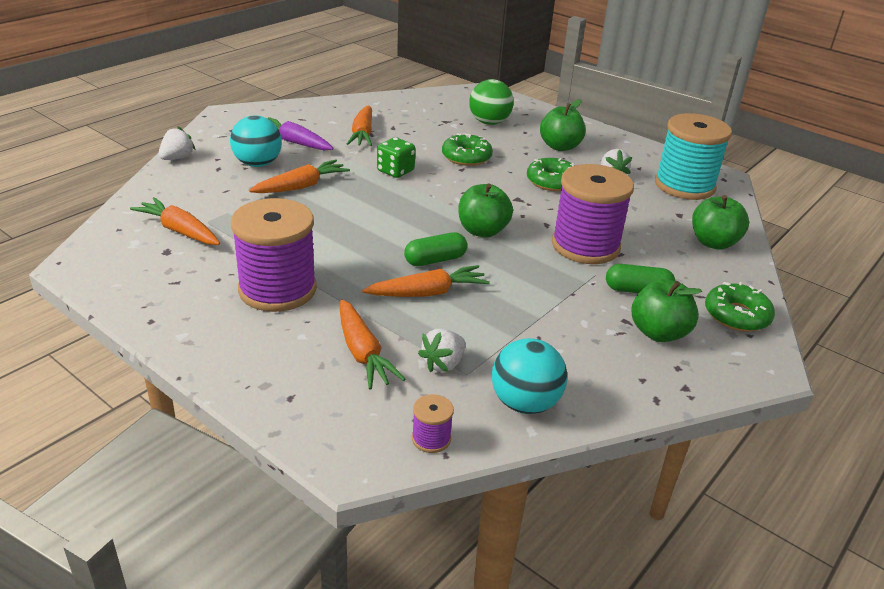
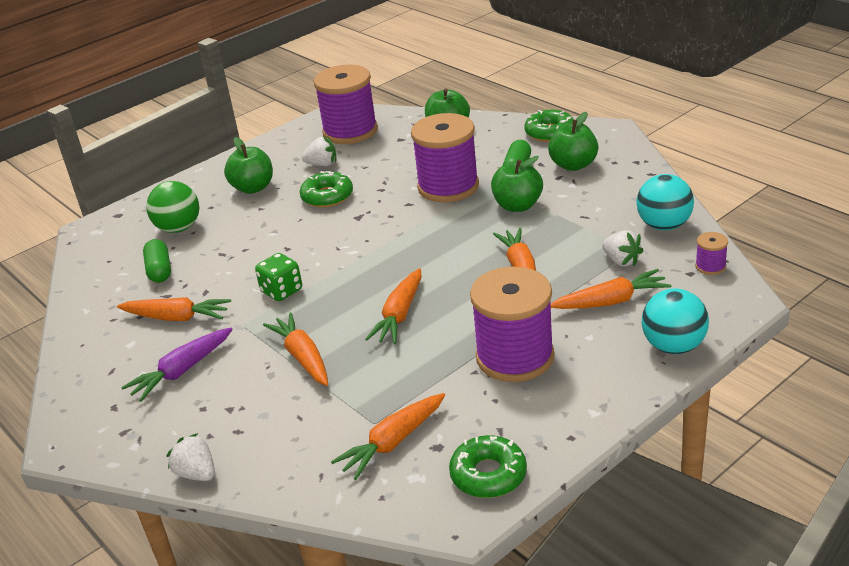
camera: 75 degrees left, 0 degrees up
(258, 164) = (235, 397): turquoise ball -> turquoise ball (673, 346)
(354, 227) = (399, 315): none -> orange carrot
(435, 260) = (466, 265): green capsule -> green capsule (159, 270)
(466, 157) = (260, 244): green donut -> green donut (488, 474)
(482, 231) = (417, 238): green apple -> green apple (517, 206)
(684, 186) = (350, 131): turquoise spool -> purple spool

